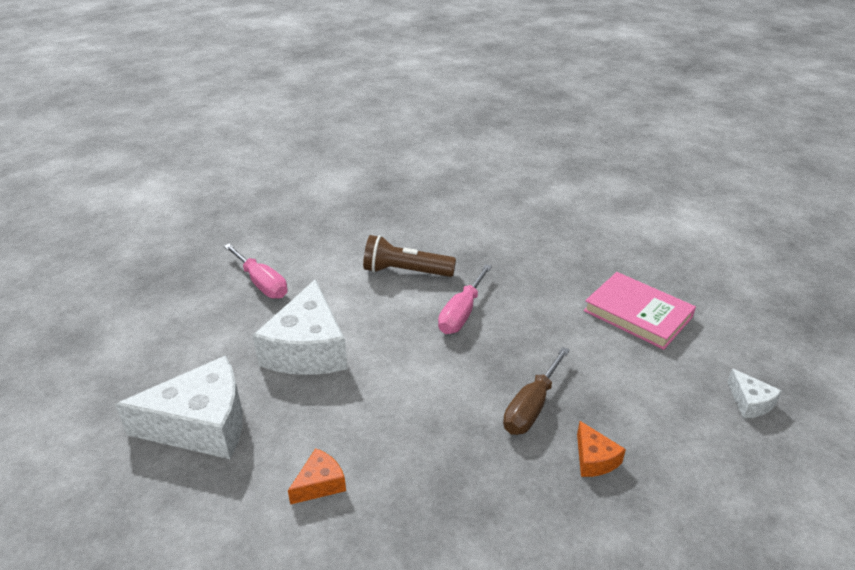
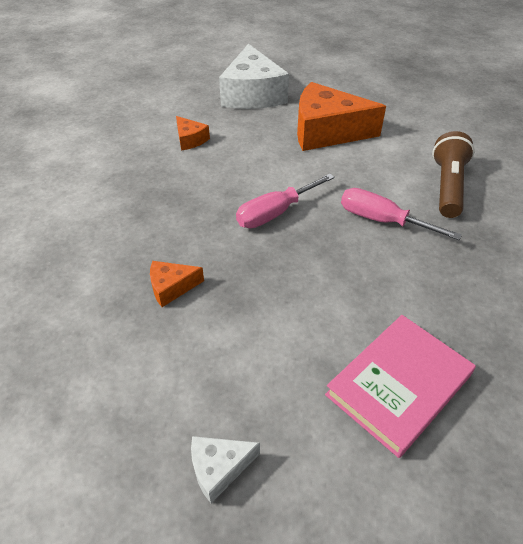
camera: 95 degrees right, 10 degrees up
(262, 283) = (410, 108): pink screwdriver -> pink screwdriver (275, 213)
(307, 349) = (326, 132): white cheese -> orange cheese
(531, 407) = (244, 254): brown screwdriver -> none

